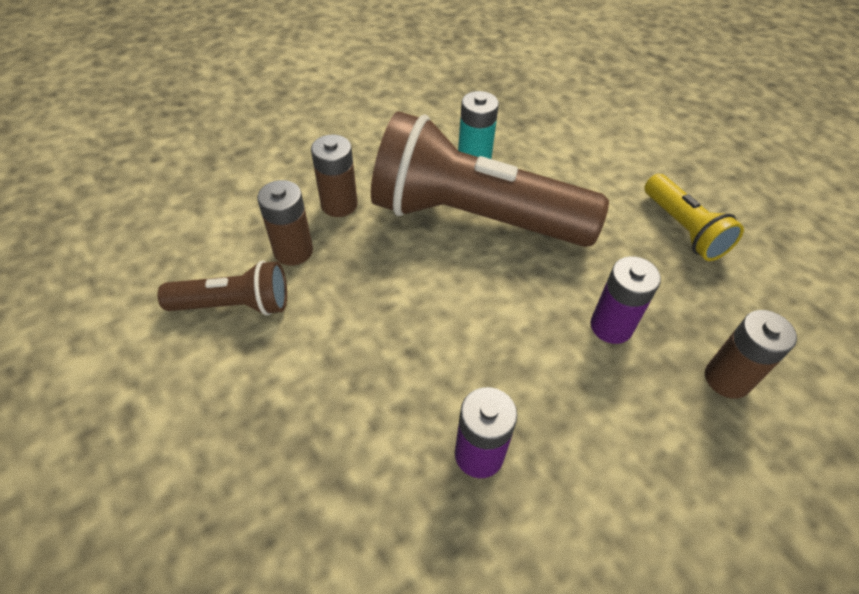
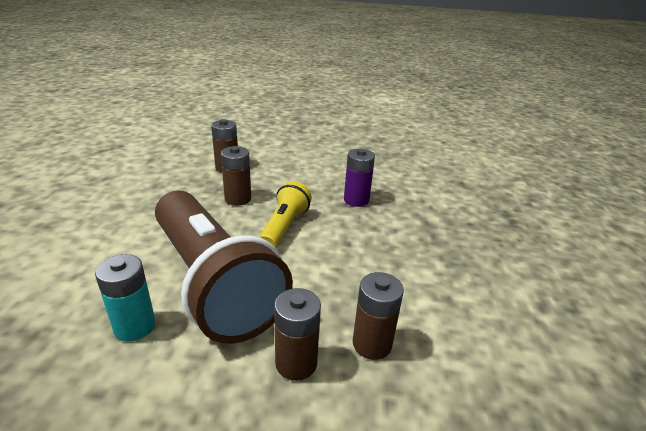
camera: 140 degrees left, 20 degrees down
(234, 305) = (445, 329): brown flashlight -> none
(611, 326) = (238, 199): purple battery -> brown battery
(683, 229) = (124, 205): yellow flashlight -> yellow flashlight (284, 227)

